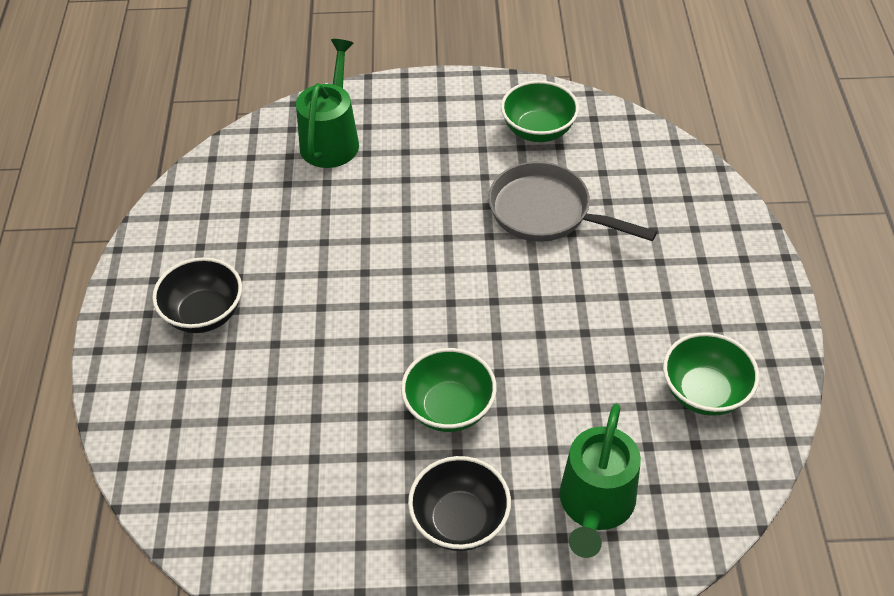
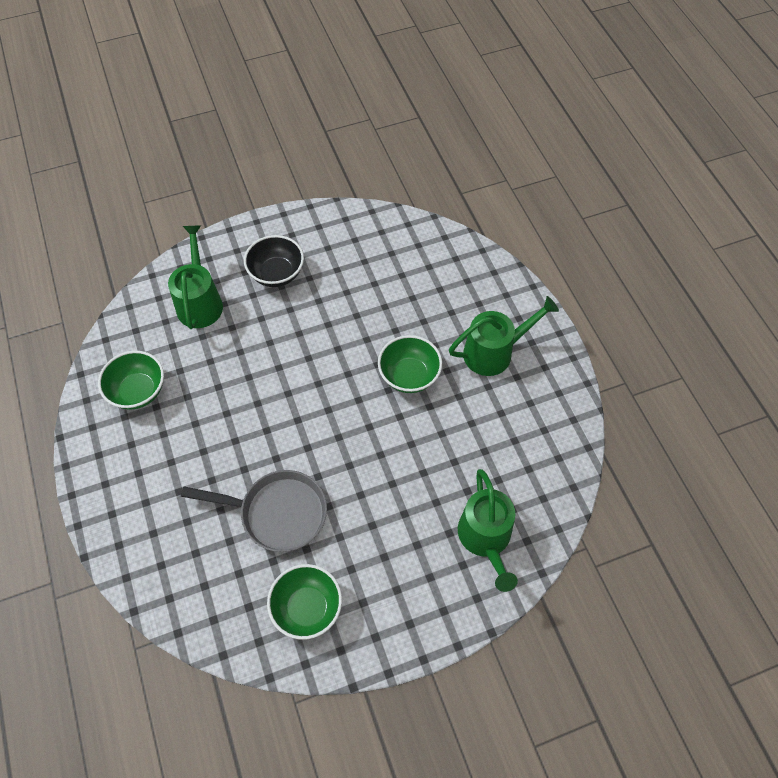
camera: 160 degrees right, 10 degrees up
(204, 314) = (494, 352): black bowl -> green watering can
(449, 408) = (304, 334): green bowl -> green bowl (409, 375)

